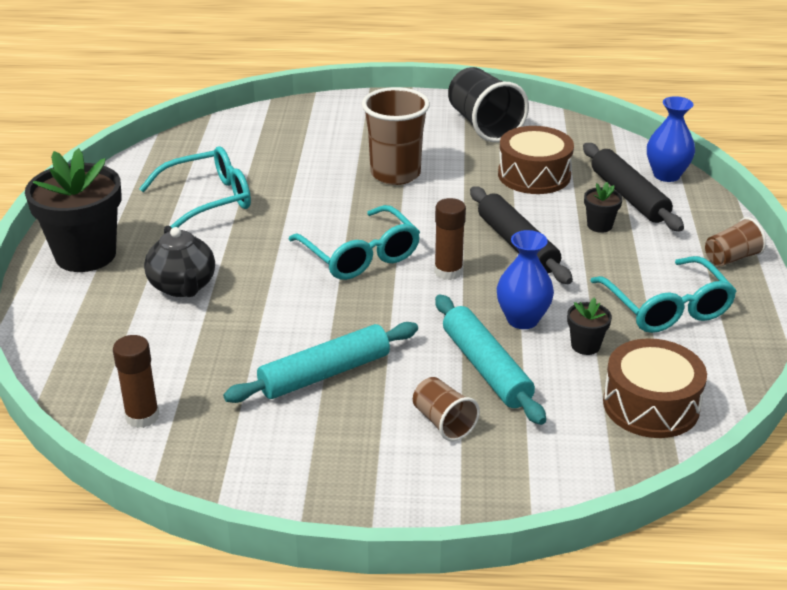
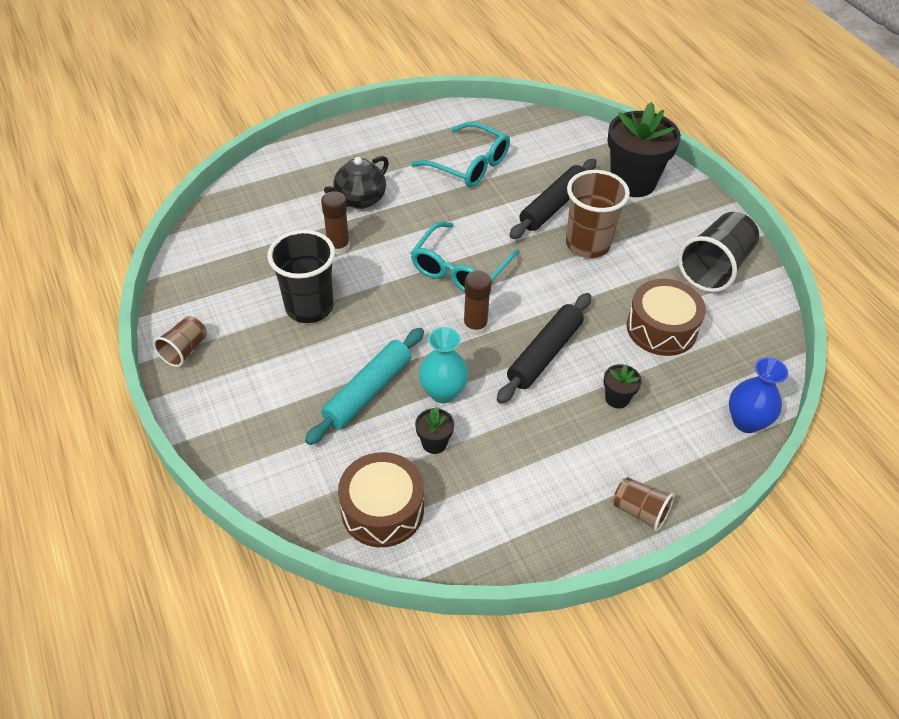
camera: 60 degrees right, 15 degrees up
(85, 255) = (363, 142): black flower pot -> black flower pot (633, 182)
(142, 416) = (219, 243): brown glue stick -> brown glue stick (338, 246)
(324, 374) = (309, 307): turquoise rolling pin -> black cup
(443, 422) = (292, 390): brown cup -> brown cup (184, 350)
(522, 319) = (443, 392): blue vase -> turquoise vase
(629, 196) = (683, 404): black rolling pin -> black rolling pin (553, 206)
(667, 308) = (524, 483): turquoise glasses -> none

